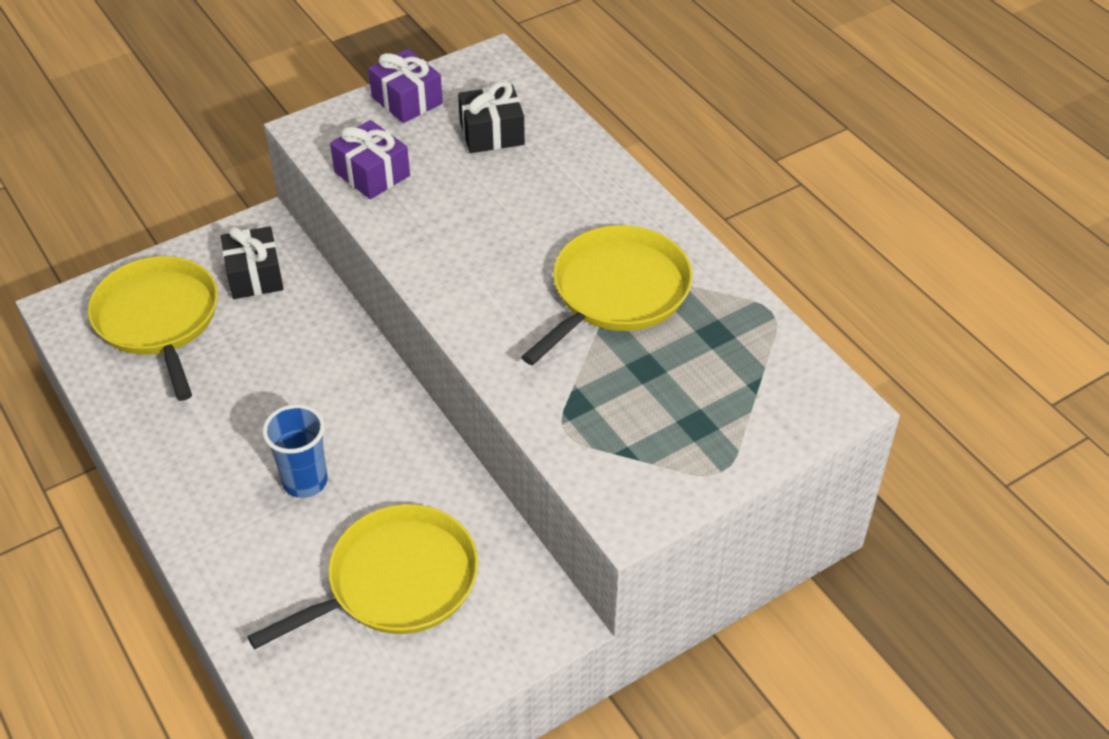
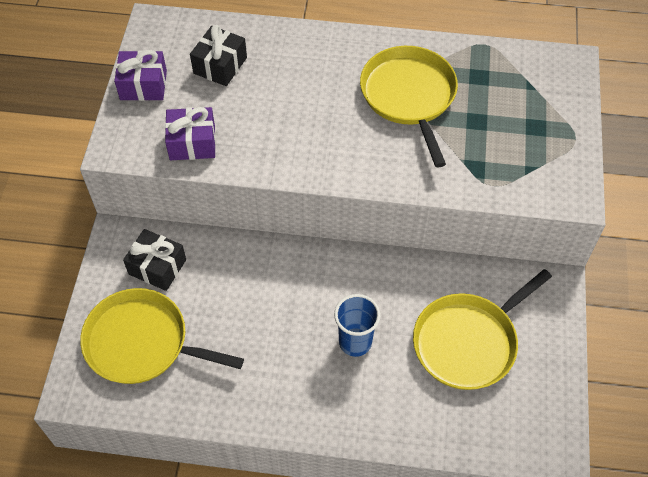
camera: 50 degrees left, 10 degrees up
(396, 582) = (468, 342): yellow pan -> yellow pan turned 135 degrees counterclockwise

